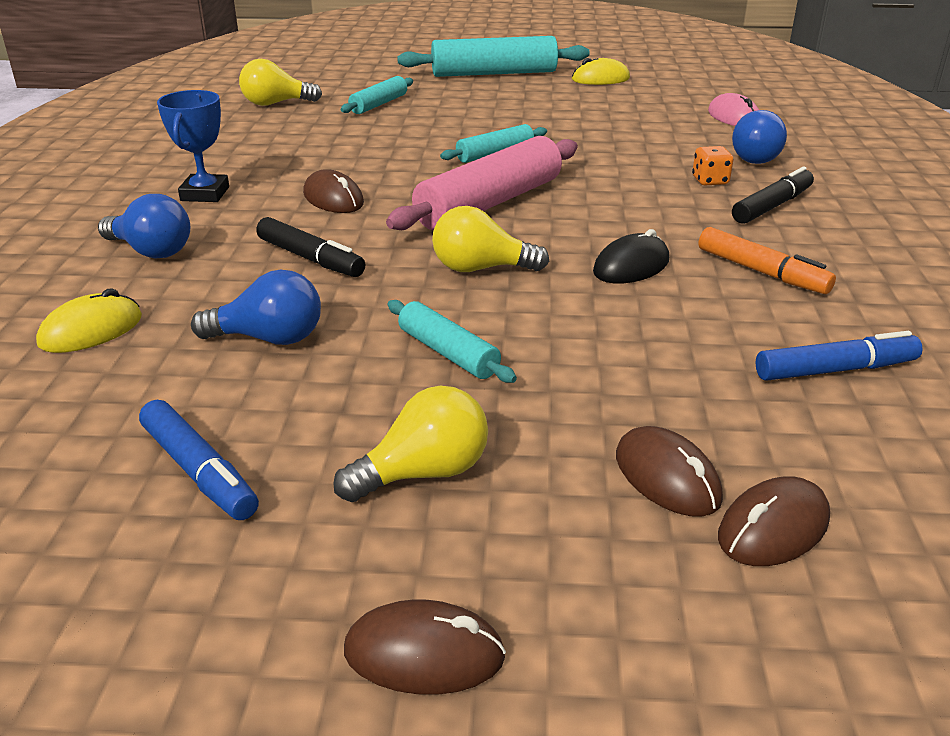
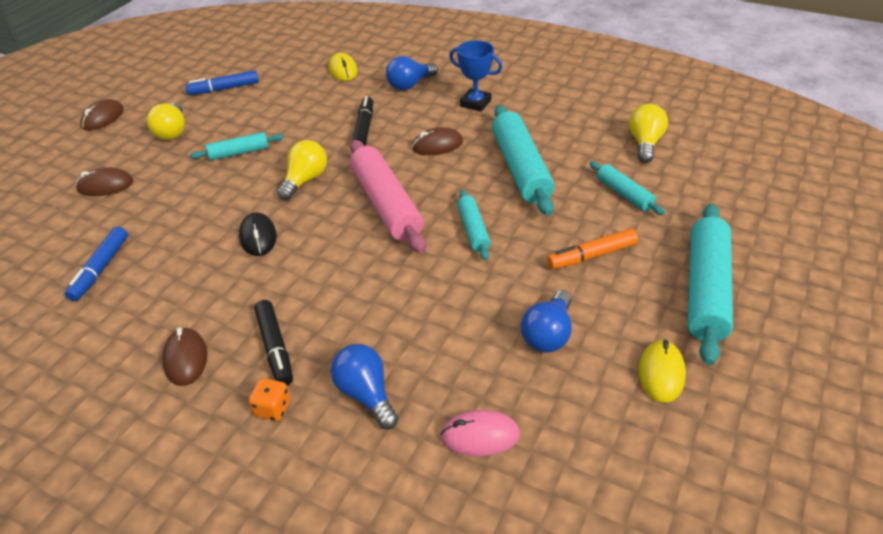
camera: 115 degrees right, 10 degrees up
(269, 338) = (296, 109): blue light bulb -> blue light bulb (548, 334)
(310, 258) = (364, 128): black marker -> black marker turned 120 degrees clockwise
(361, 148) = (521, 168): none -> turquoise rolling pin
(710, 181) = (343, 333): orange dice -> orange dice (273, 408)
(761, 272) = (202, 291): orange marker -> orange marker (592, 255)
(773, 528) = (56, 201): brown mouse -> brown mouse (186, 359)

